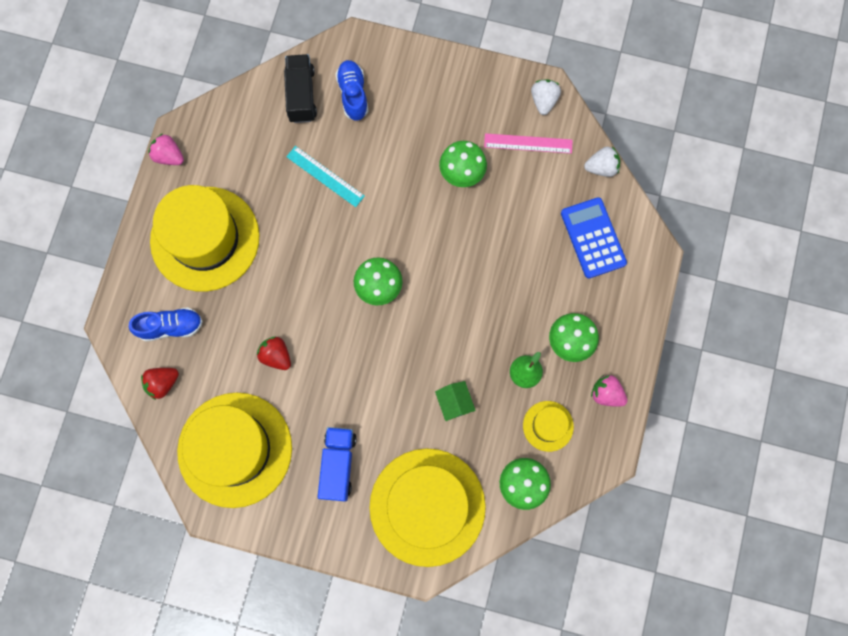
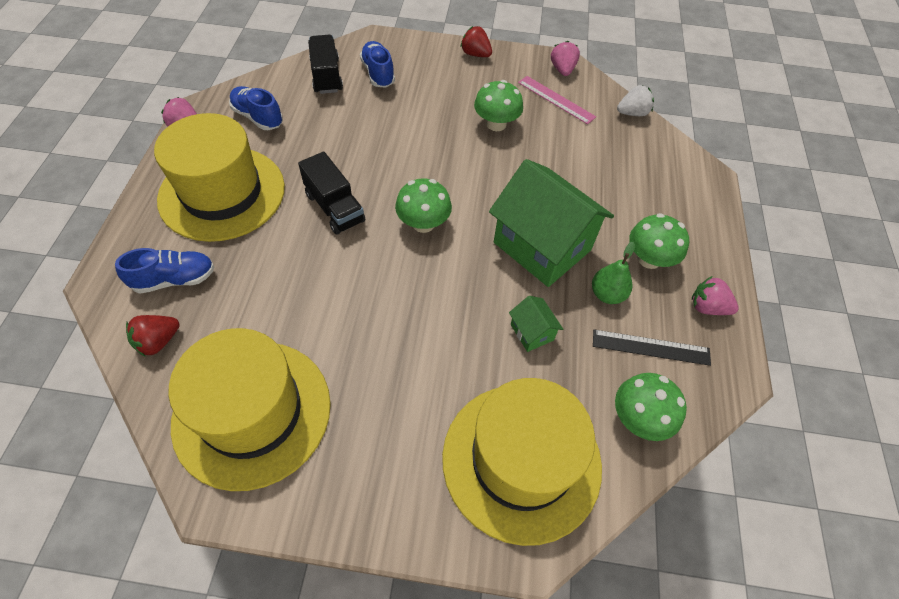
camera: 10 degrees left, 20 degrees down
(234, 148) = (258, 117): none -> blue shoe
(276, 355) = (306, 299): red strawberry -> red strawberry (475, 54)
(302, 263) = (334, 208): none -> black truck
(325, 176) = (355, 134): turquoise ruler -> none
(338, 465) = (394, 418): blue truck -> none
(479, 320) = (542, 246): none -> green house
(528, 143) = (556, 99): pink ruler -> pink ruler turned 45 degrees clockwise
(543, 101) = (562, 70): white strawberry -> pink strawberry
(548, 426) = (651, 347): yellow hat -> black ruler
(593, 238) = (643, 167): blue calculator -> none

